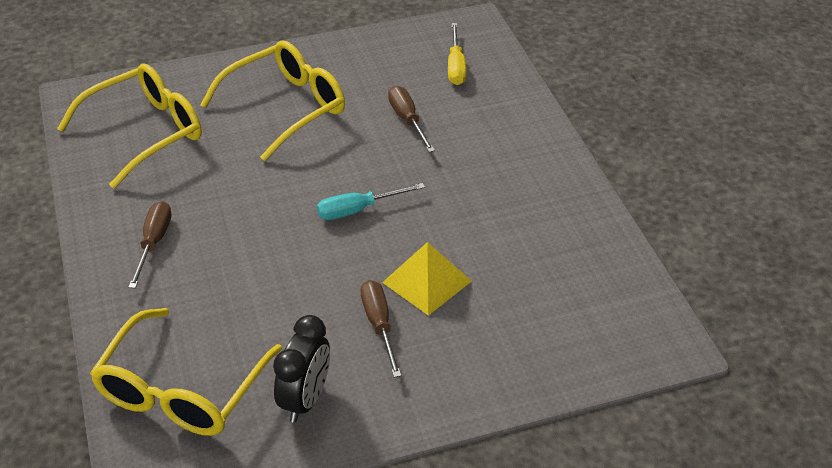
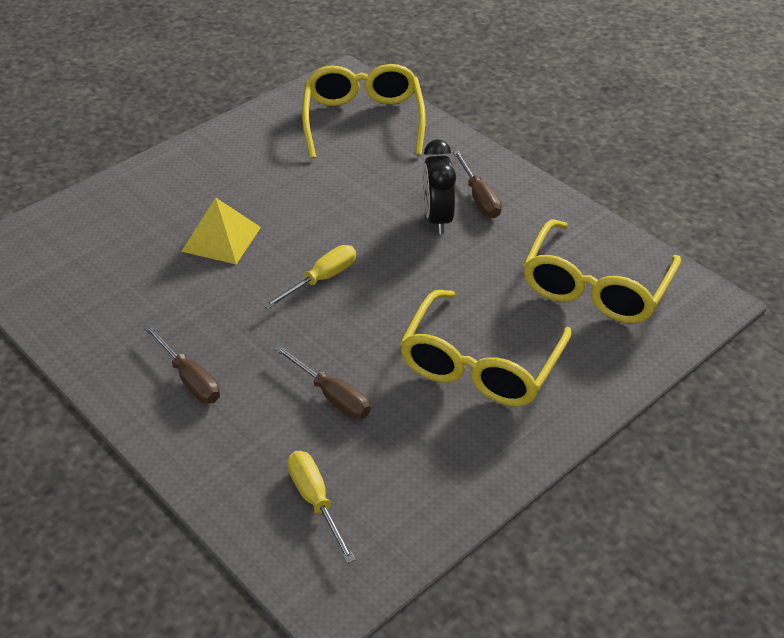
camera: 155 degrees right, 0 degrees up
(305, 399) = (271, 139): black clock -> black clock (437, 219)
(358, 210) = (321, 279): turquoise screwdriver -> yellow screwdriver
(379, 325) = (244, 197): brown screwdriver -> brown screwdriver (189, 379)

